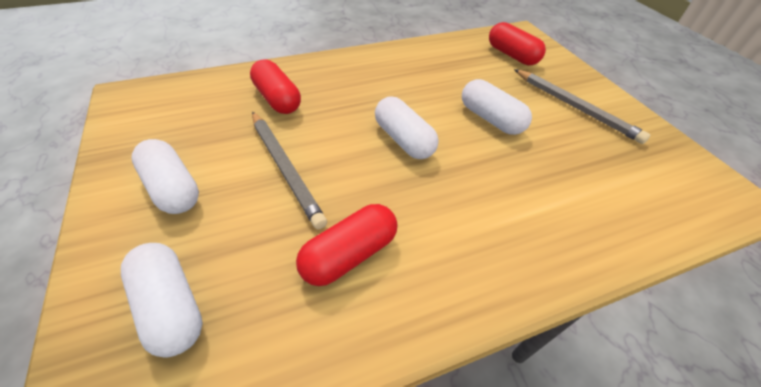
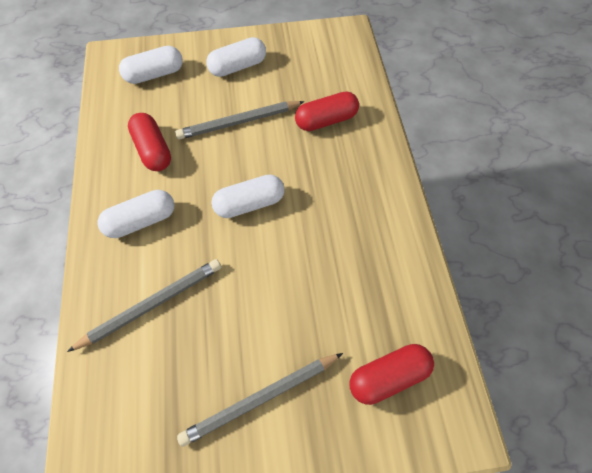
camera: 105 degrees right, 15 degrees up
(491, 119) = (261, 289): white capsule -> white capsule (141, 221)
(557, 193) = (152, 304): none -> grey pencil

